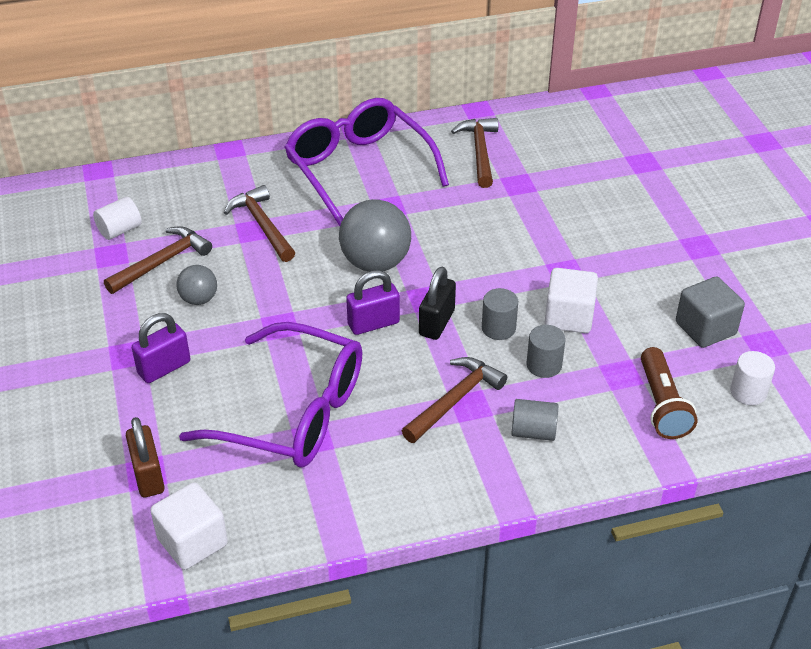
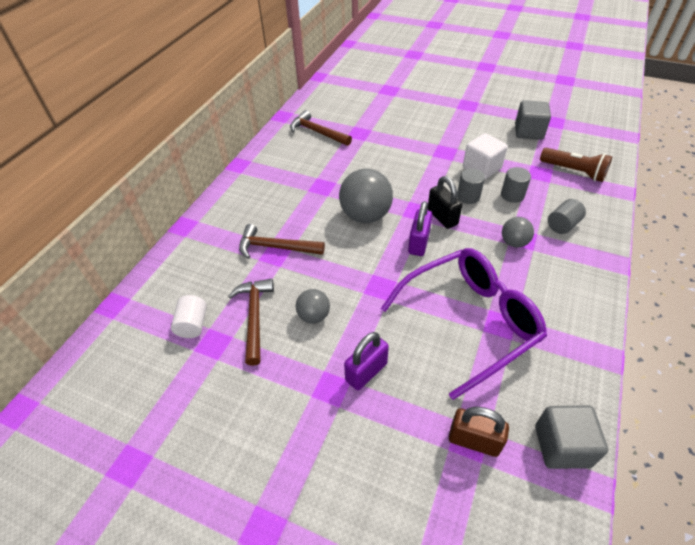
camera: 50 degrees left, 5 degrees up
(164, 368) = (366, 372): purple padlock -> purple padlock turned 45 degrees clockwise
(192, 542) = (562, 446): white cube -> grey cube
(359, 170) = (276, 181): purple glasses -> none
(454, 400) = (514, 242): brown hammer -> grey ball
(748, 392) = (584, 142): white cylinder -> none

